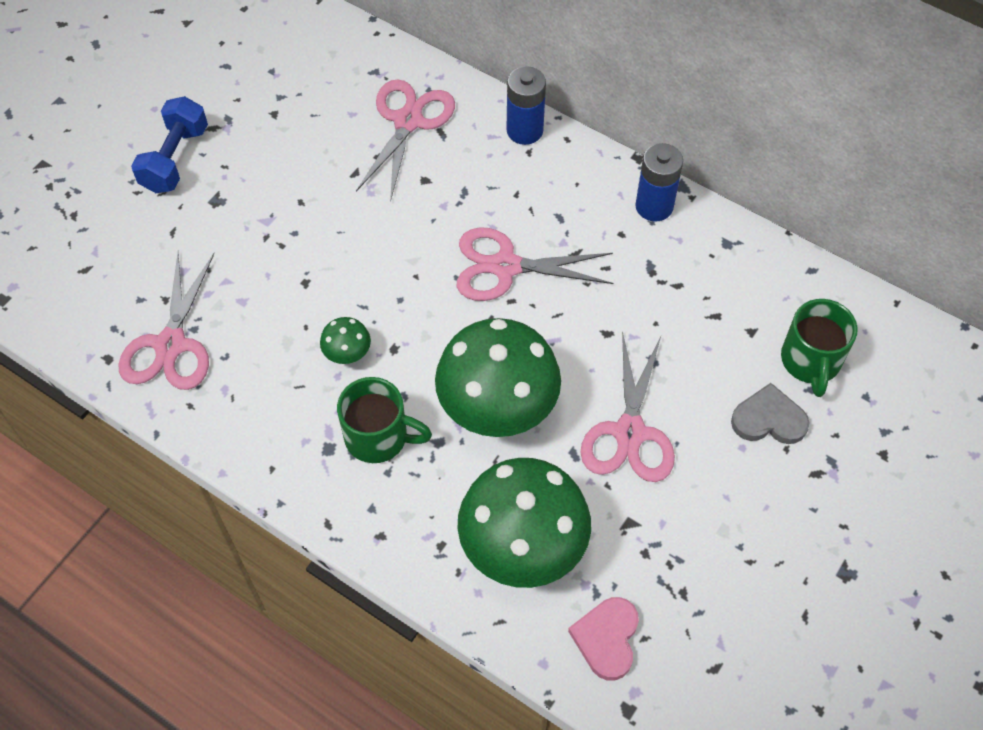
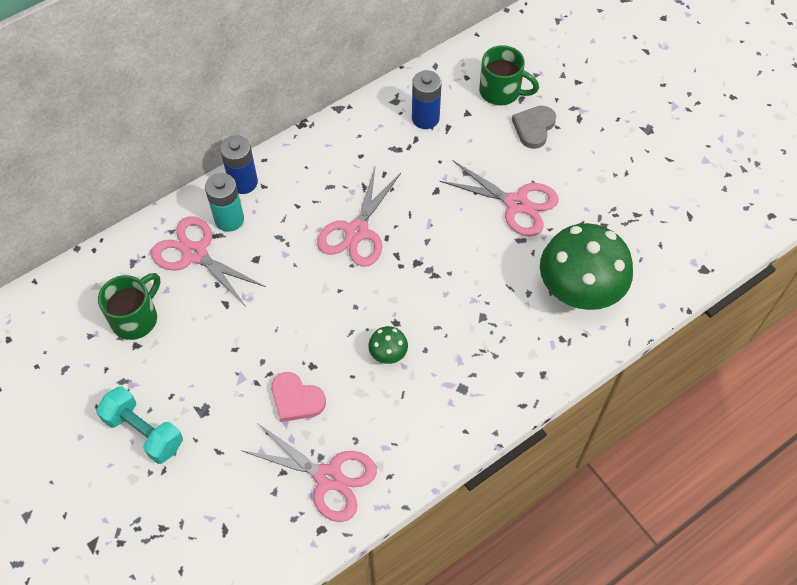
camera: 70 degrees left, 0 degrees up
(175, 159) = (144, 432): blue dumbbell -> turquoise dumbbell
(378, 437) = (465, 353): green mug -> green mug (136, 318)
(467, 136) = (229, 219): none -> turquoise battery
(497, 408) = (470, 273): green mushroom -> none
(607, 638) = (655, 265): pink heart -> pink heart (296, 399)
(654, 206) = (347, 129): blue battery -> blue battery (425, 118)

